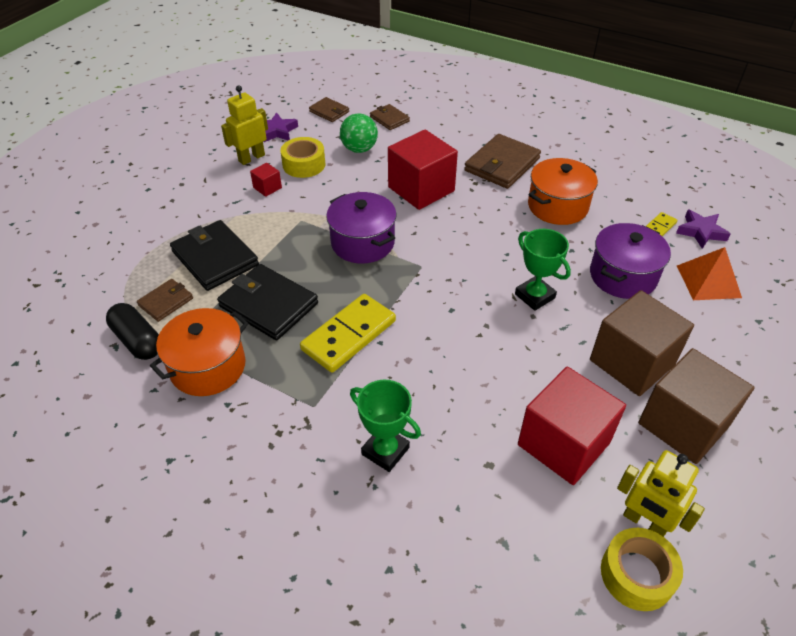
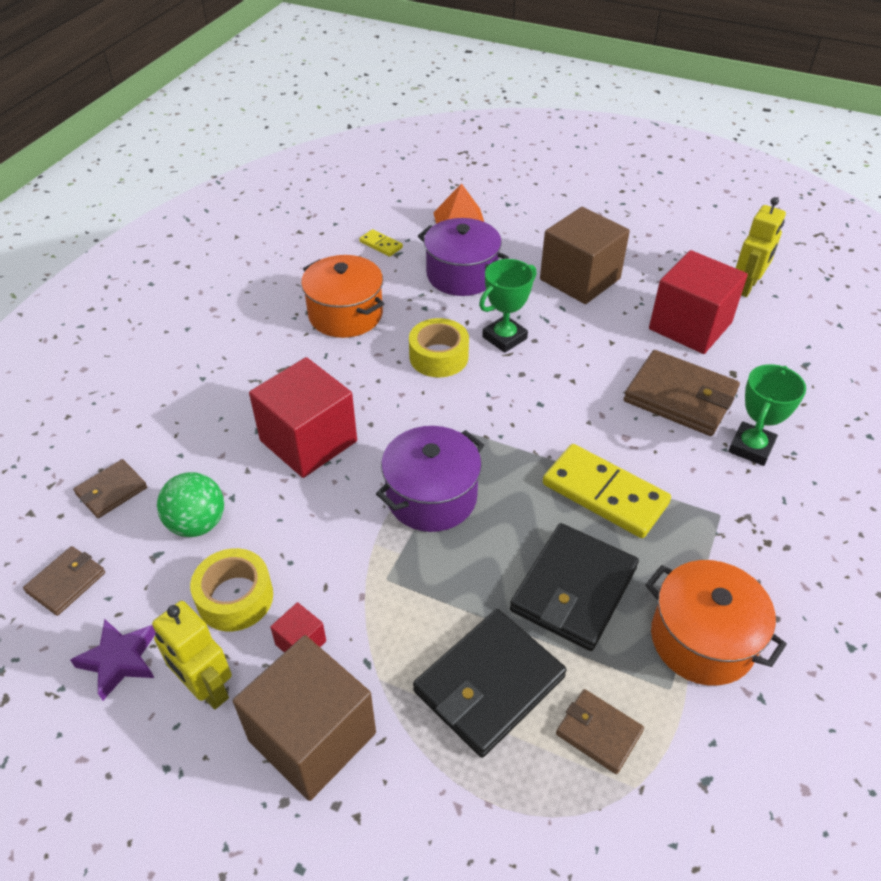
camera: 95 degrees left, 0 degrees up
(137, 341) = (686, 750): black capsule -> none
(502, 165) = (255, 360): brown wallet -> brown wallet (680, 397)
(636, 574) = (794, 295): yellow tape -> yellow tape (438, 357)
(683, 424) = (641, 257): brown cube -> brown cube (312, 736)
(701, 232) = (386, 219): purple star -> none

